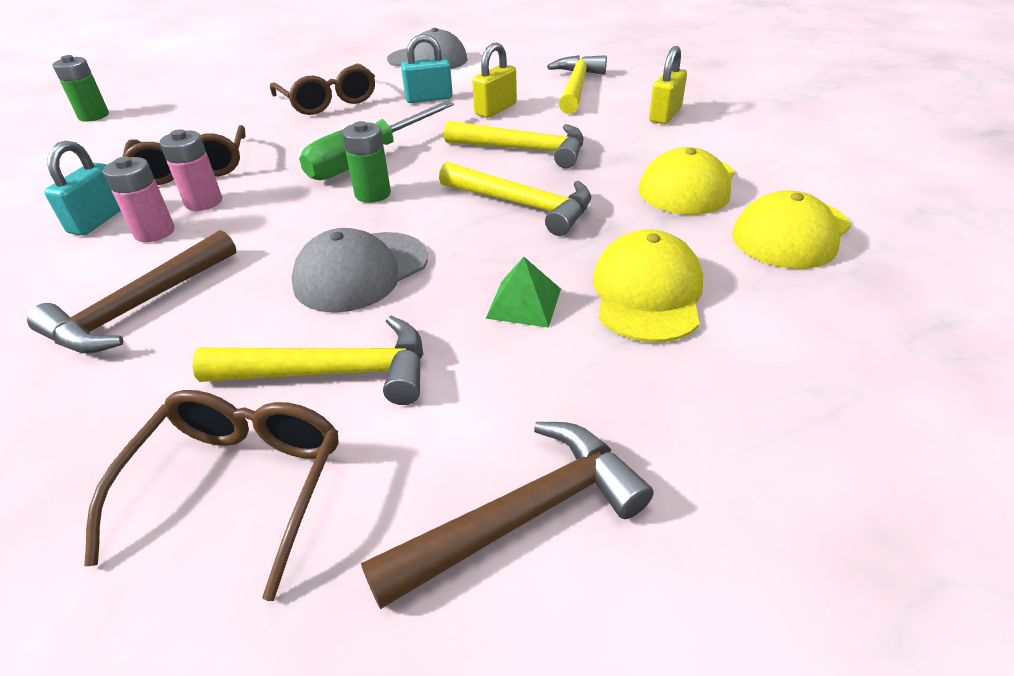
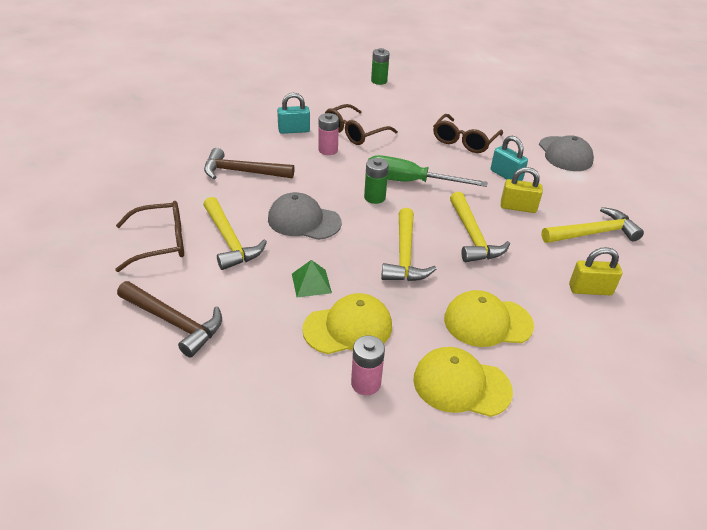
camera: 60 degrees right, 0 degrees up
(154, 232) = (295, 149): pink battery -> pink battery (366, 383)

